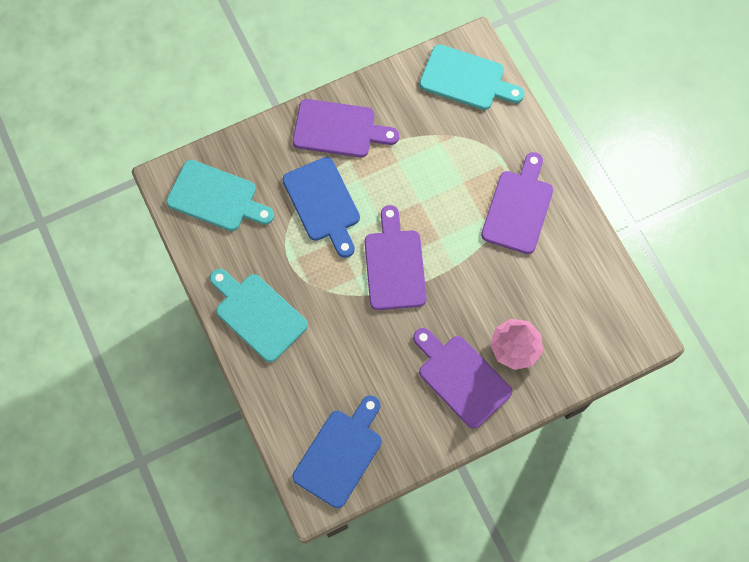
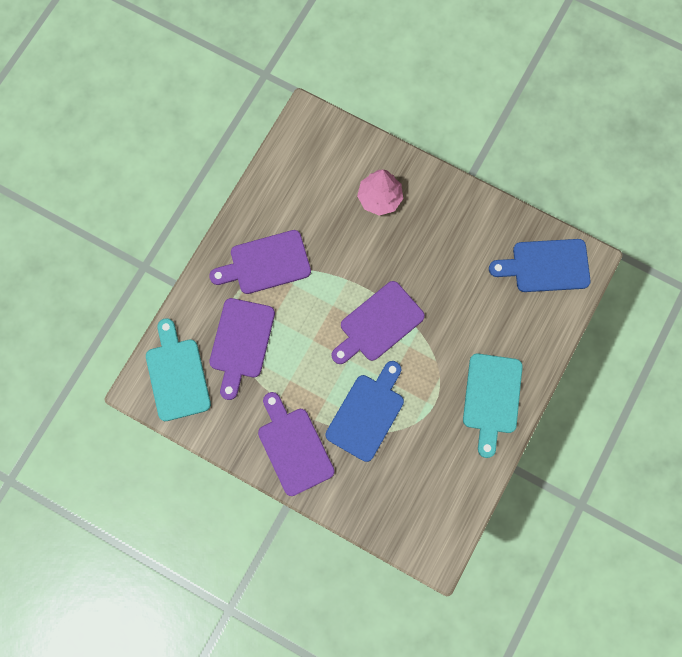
camera: 125 degrees left, 5 degrees up
(216, 197) = (423, 503): turquoise cutting board -> none
(461, 378) = (429, 220): purple cutting board -> purple cutting board (241, 342)

